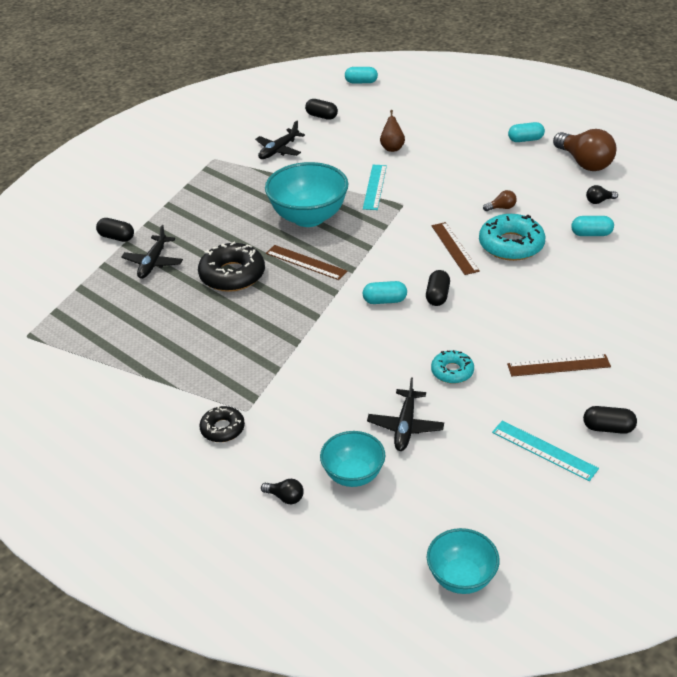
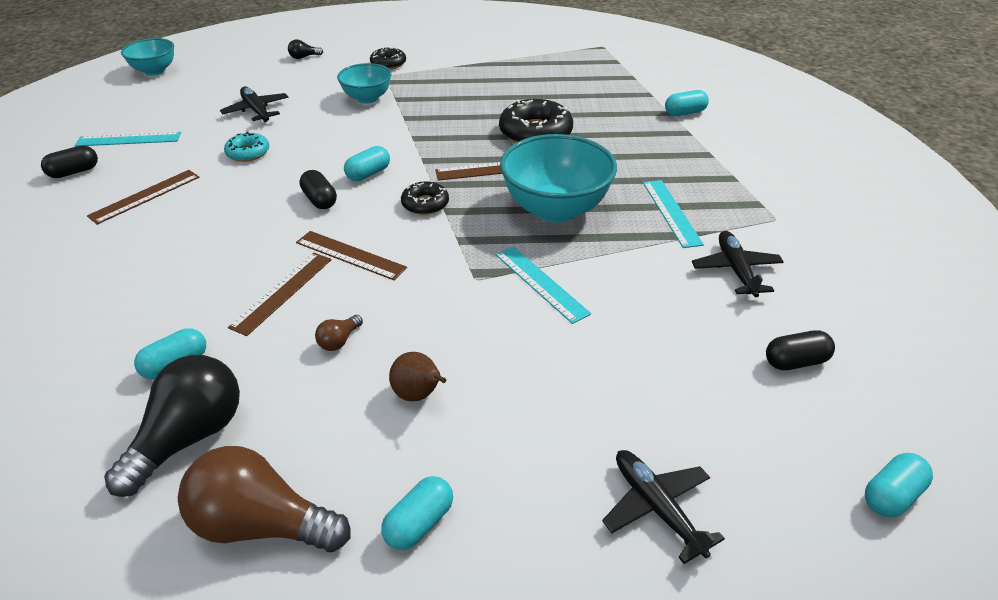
camera: 135 degrees right, 0 degrees up
(116, 237) = (685, 113): black capsule -> turquoise capsule
(153, 262) = (616, 112): black plane -> black plane (657, 508)
(254, 186) = (671, 212): none -> turquoise ruler
(353, 475) = (269, 79): turquoise bowl -> turquoise bowl (367, 98)
(376, 258) = (425, 204): none -> black donut
(392, 148) = (609, 361): brown pear -> brown pear (418, 395)
(511, 245) = (282, 292): turquoise donut -> brown ruler
(599, 201) = (189, 438): black light bulb -> black light bulb, size x2.32

